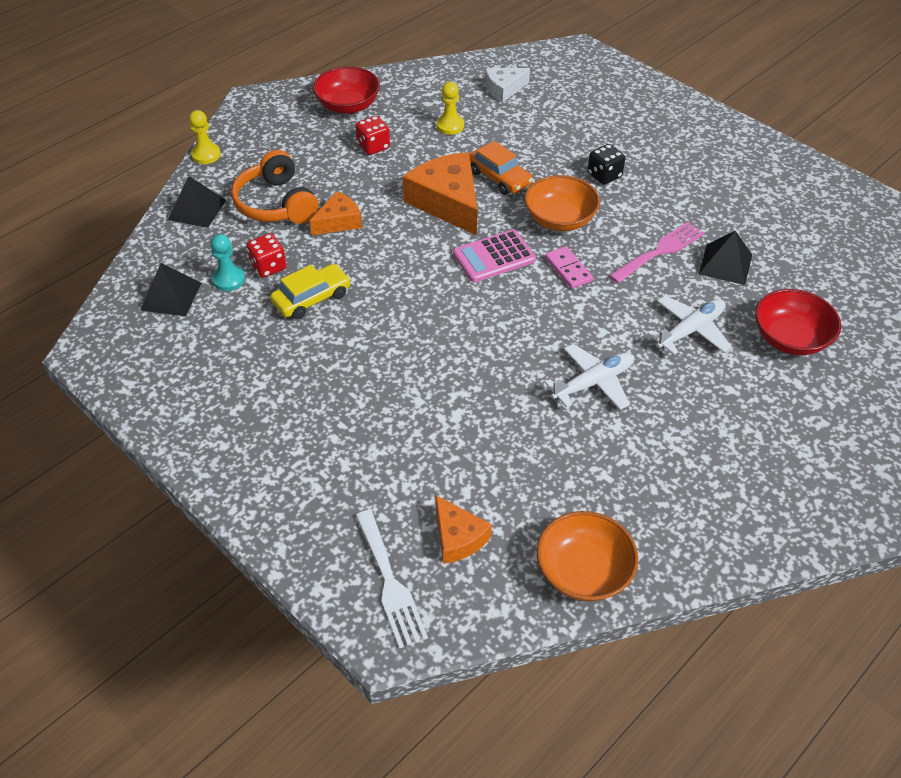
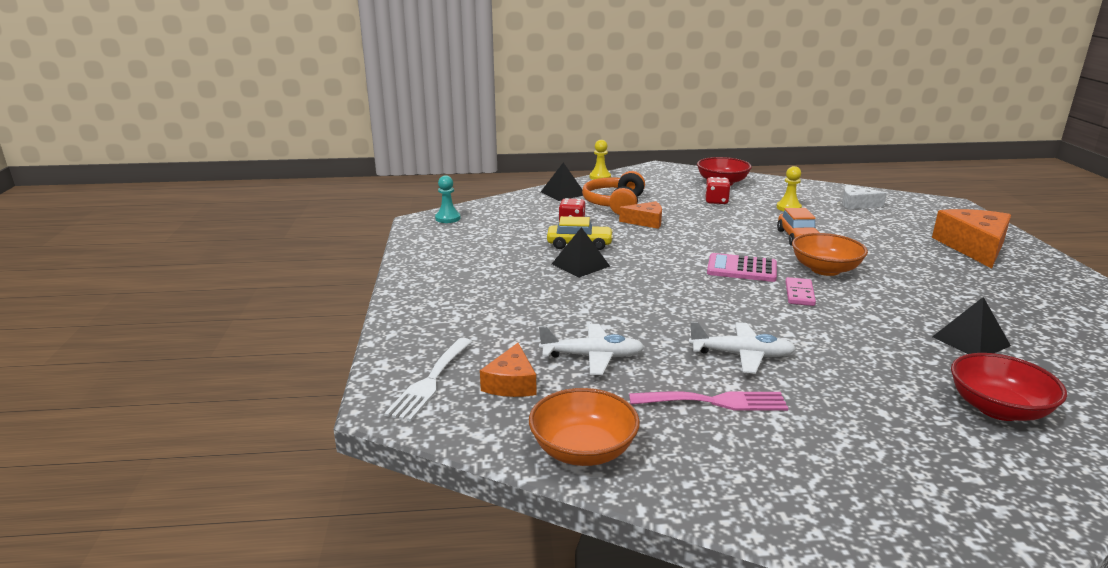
camera: 40 degrees right, 25 degrees down
(171, 296) = (496, 217): black pyramid -> black pyramid (580, 265)
(228, 279) = (540, 221): turquoise pawn -> turquoise pawn (448, 218)
(447, 202) = (739, 236): orange cheese -> orange cheese (974, 247)
(604, 175) = (897, 262): black dice -> none
(660, 251) = (905, 312): pink fork -> pink fork (715, 402)
(690, 330) = (881, 363): white plane -> white plane (593, 357)

